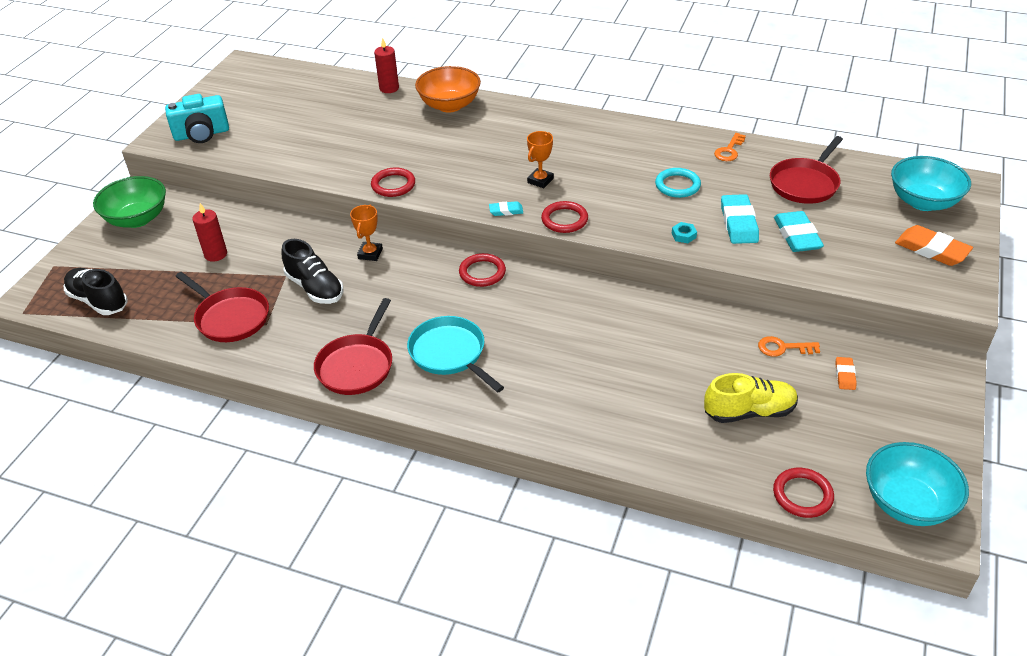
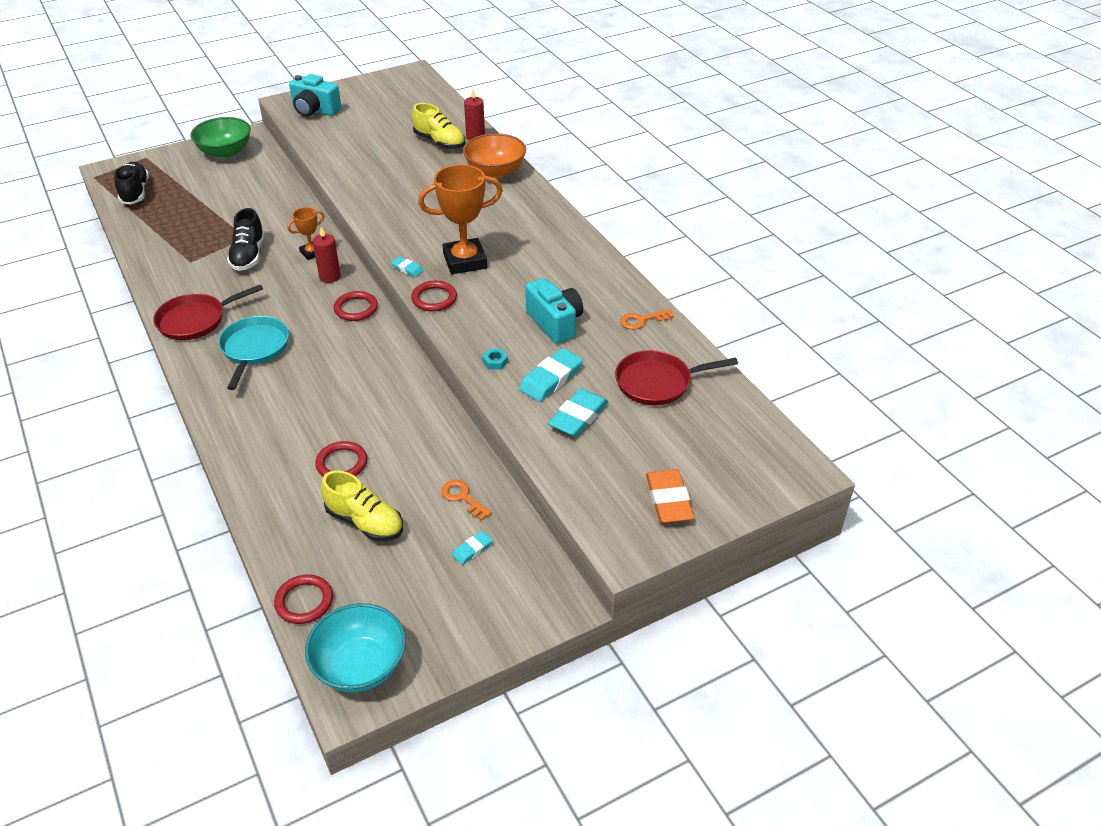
camera: 40 degrees right, 0 degrees up
(215, 254) = (230, 200): red candle -> red candle (330, 276)
(230, 318) = (179, 245): red pan -> none
(365, 106) = (439, 142): none -> yellow shoe
(393, 185) = (368, 208): red ring -> red ring (341, 463)
(540, 180) = (465, 261): orange trophy -> orange trophy, size x1.95
(677, 185) = (555, 323): turquoise ring -> turquoise camera
(845, 375) = (472, 549): orange eraser -> turquoise eraser
(923, 202) = (733, 459): turquoise bowl -> none

